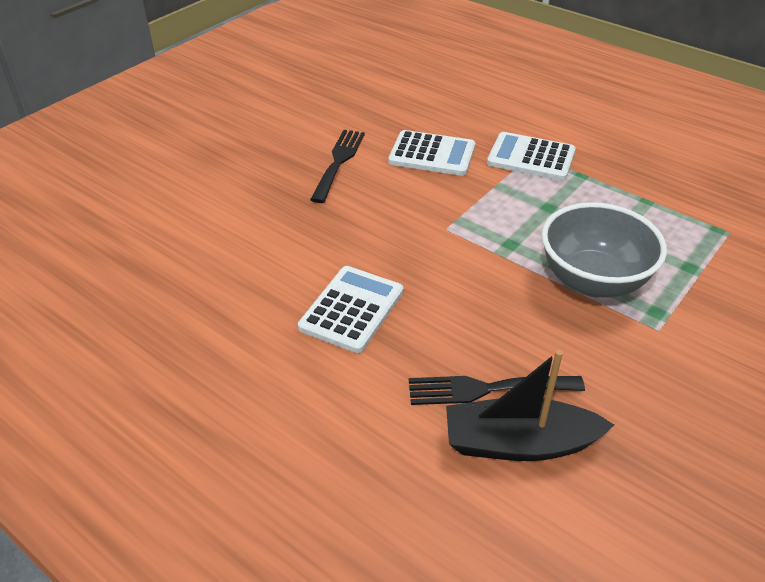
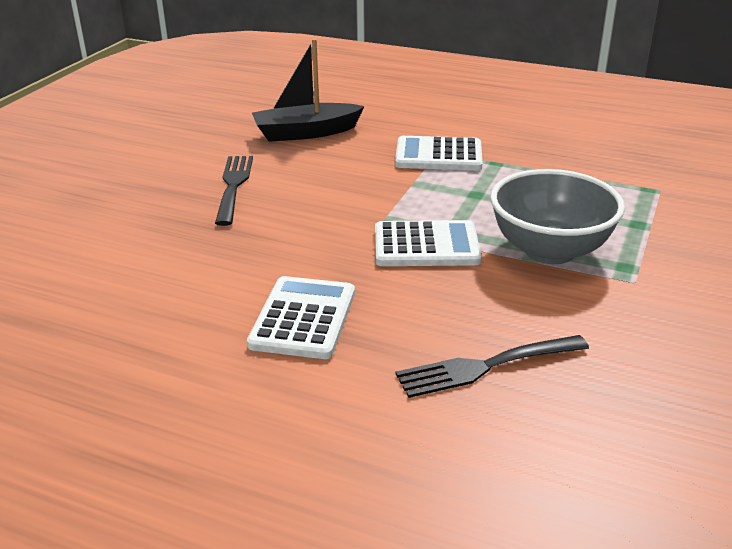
camera: 15 degrees left, 10 degrees down
(432, 154) = (334, 166): white calculator -> white calculator (426, 245)
(519, 443) = (543, 411): black boat -> black boat (306, 133)

